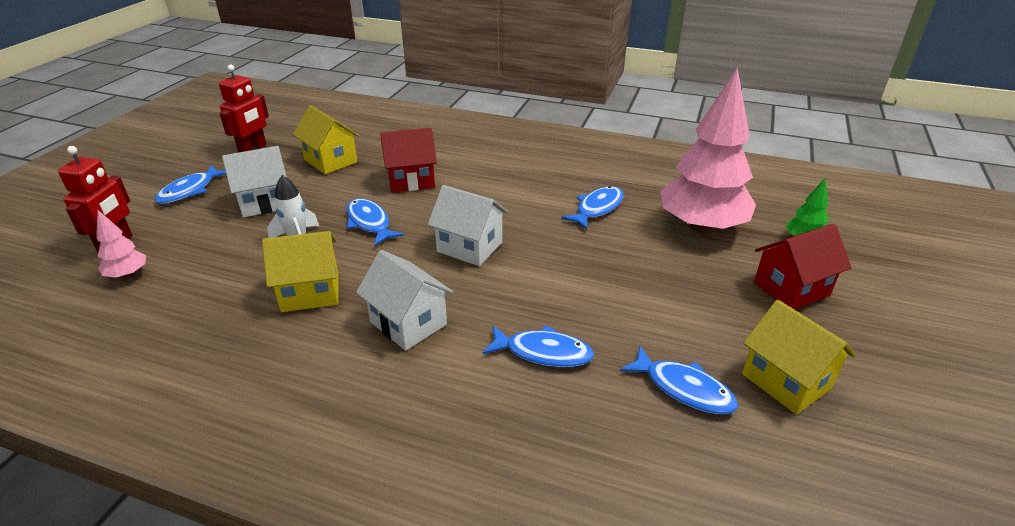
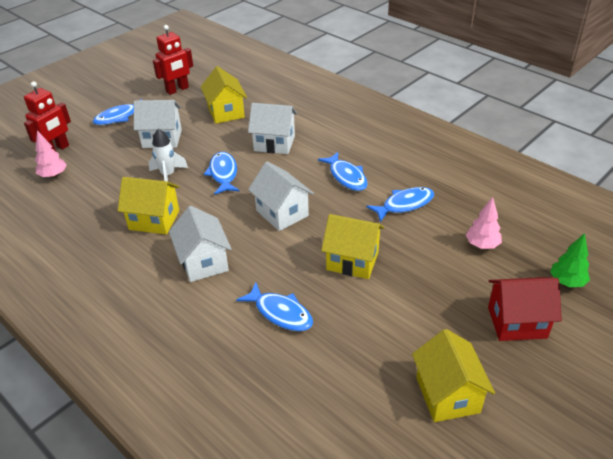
camera: 25 degrees right, 5 degrees up
(411, 180) = (274, 143): red house -> white house
(584, 275) = (352, 261): none -> yellow house
(683, 388) = (362, 373): blue fish -> blue fish (346, 177)
(701, 227) = (482, 245): pink tree -> pink tree, size x0.43

